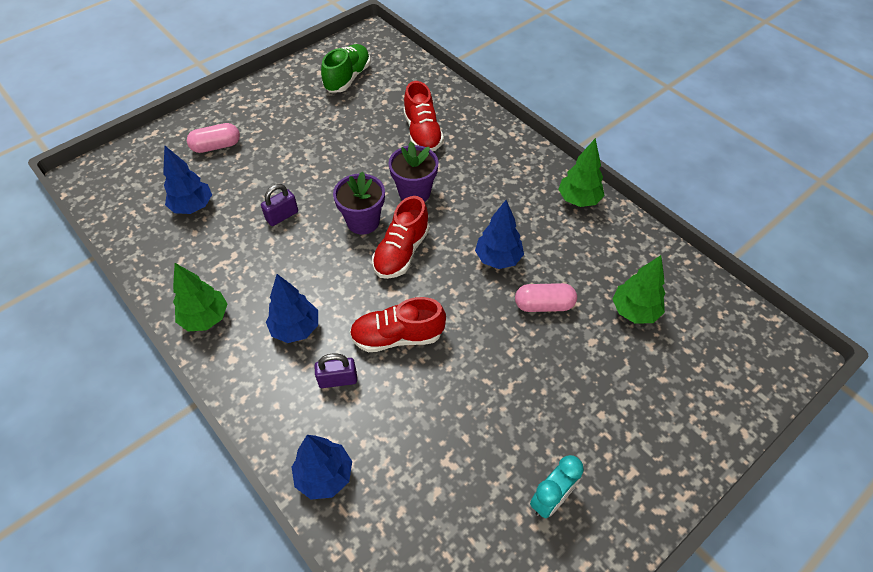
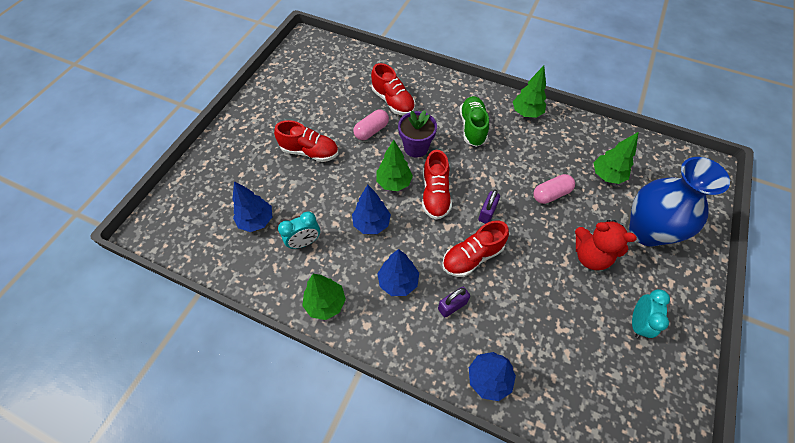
camera: 25 degrees left, 5 degrees up
(216, 146) = (243, 166): pink capsule -> pink capsule (371, 131)
(226, 247) = (304, 242): none -> turquoise clock
(282, 216) = (331, 201): purple padlock -> purple padlock (487, 213)
(294, 156) = (310, 152): none -> red shoe
(347, 78) = (311, 78): green shoe -> green shoe (472, 127)
(363, 221) = (394, 183): purple flower pot -> green tree
(498, 258) = (502, 174): blue tree -> blue tree (371, 224)
(544, 396) = (590, 256): none -> red teddy bear
(641, 398) = (646, 231): none -> blue vase

